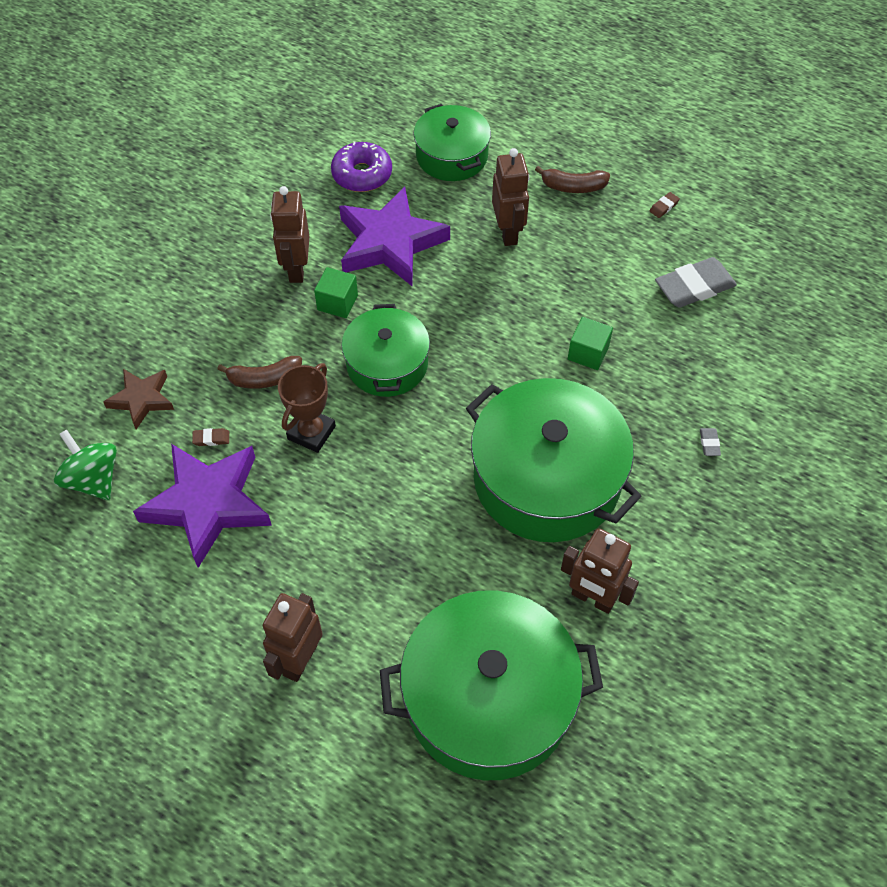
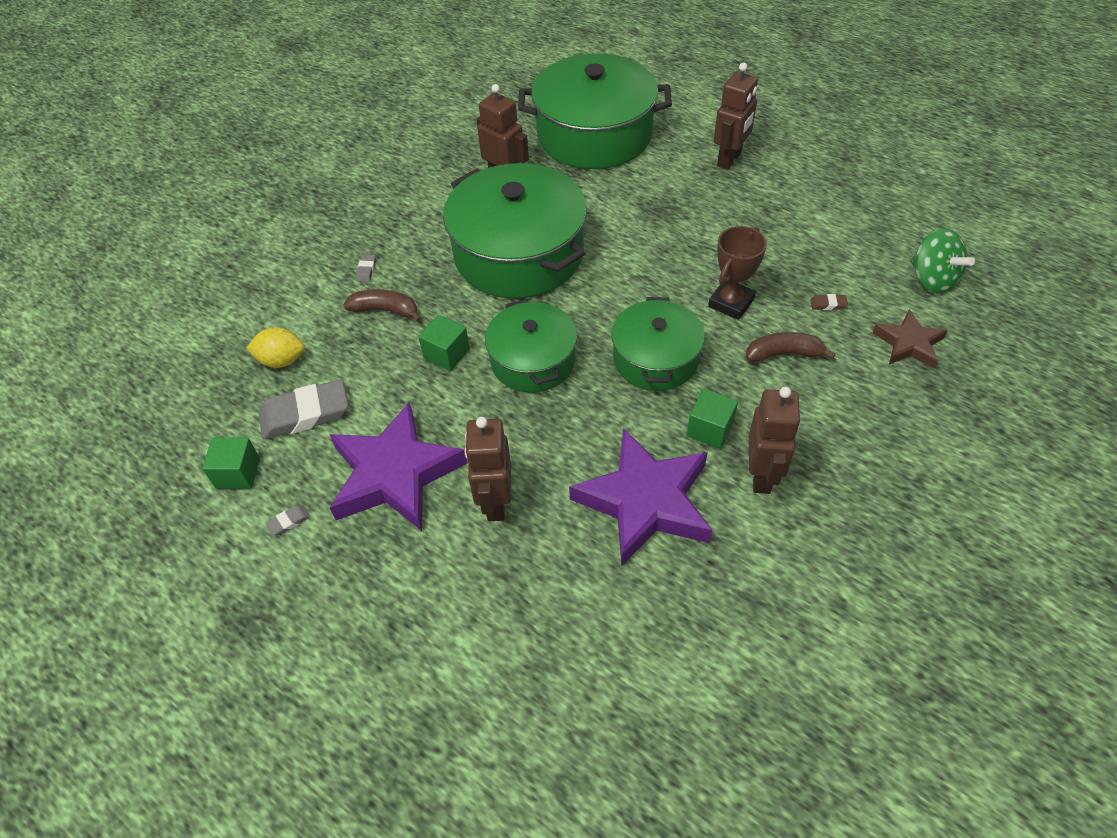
camera: 170 degrees left, 5 degrees down
(208, 504) = (819, 254): purple star -> purple star (394, 474)
(362, 174) = (680, 616): purple donut -> none
(452, 156) = (547, 637): green pot -> green pot (533, 360)
(573, 187) = (392, 565): brown banana -> brown banana (385, 310)
(664, 207) = (289, 522): brown eraser -> grey eraser
(724, 236) = (238, 473): none -> green cube
(743, 334) = (282, 360): none -> yellow lemon

